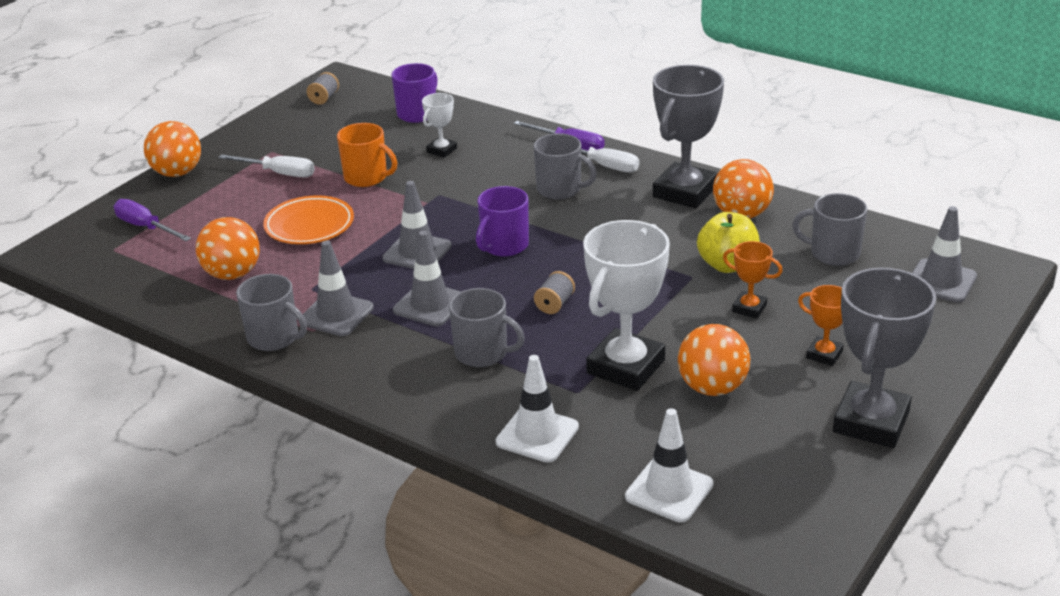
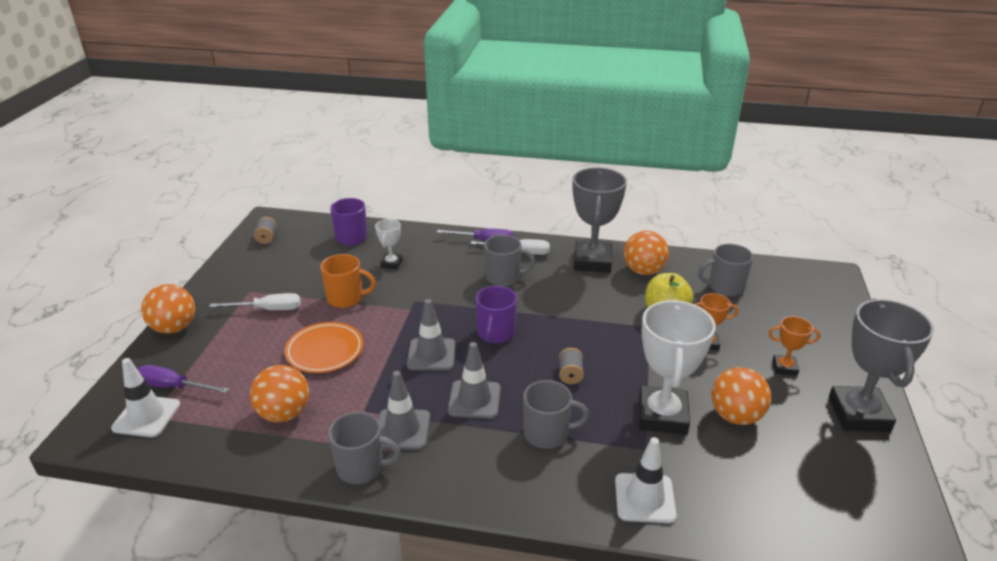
camera: 25 degrees left, 0 degrees up
(669, 491) = (779, 519): white traffic cone -> white traffic cone (146, 416)
(941, 281) = (806, 292): grey traffic cone -> none

